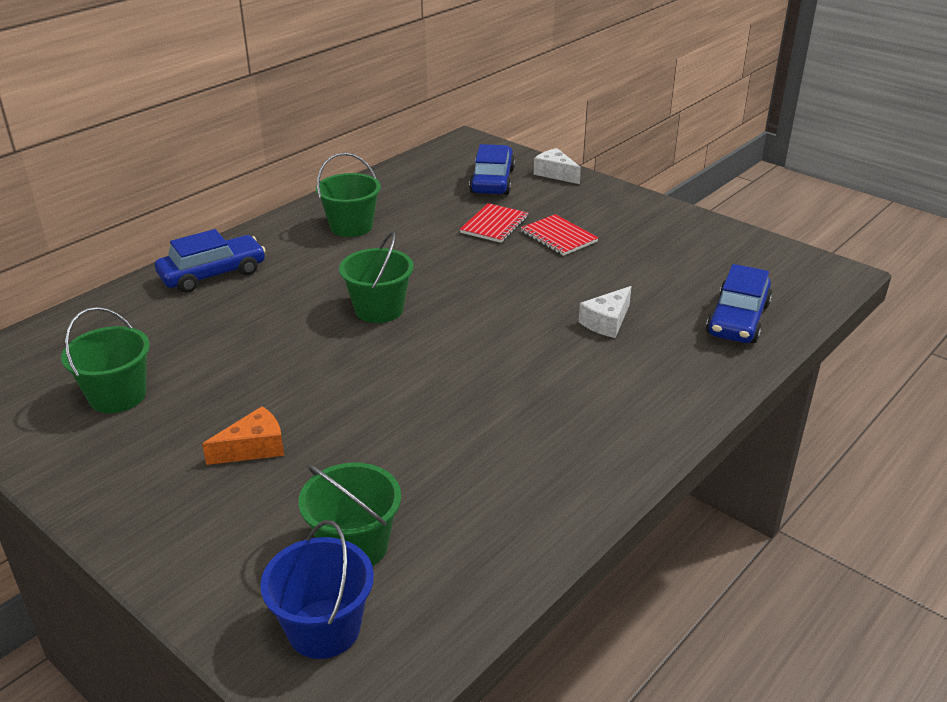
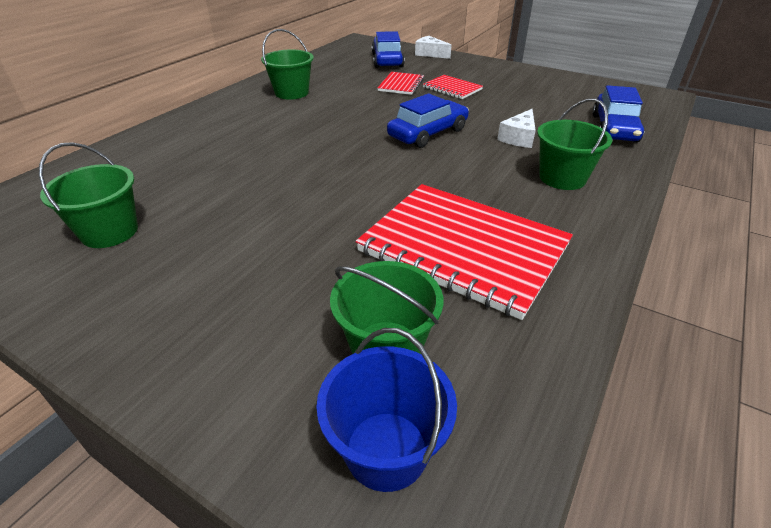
camera: 10 degrees left, 5 degrees up
(213, 274) = (185, 131): blue car -> blue car (428, 133)
(254, 448) = (254, 264): orange cheese -> none
(379, 309) = (334, 144): green bucket -> green bucket (562, 178)
(473, 456) = (463, 248): none -> red notebook

